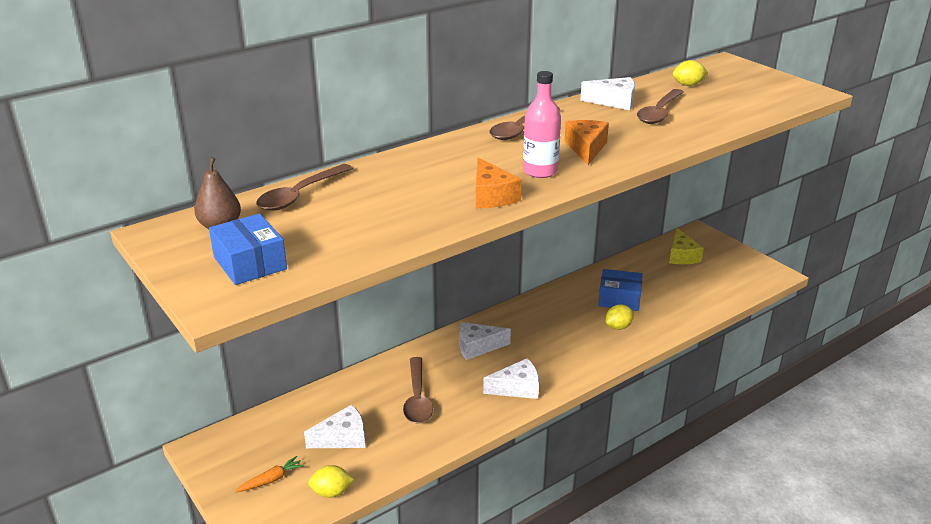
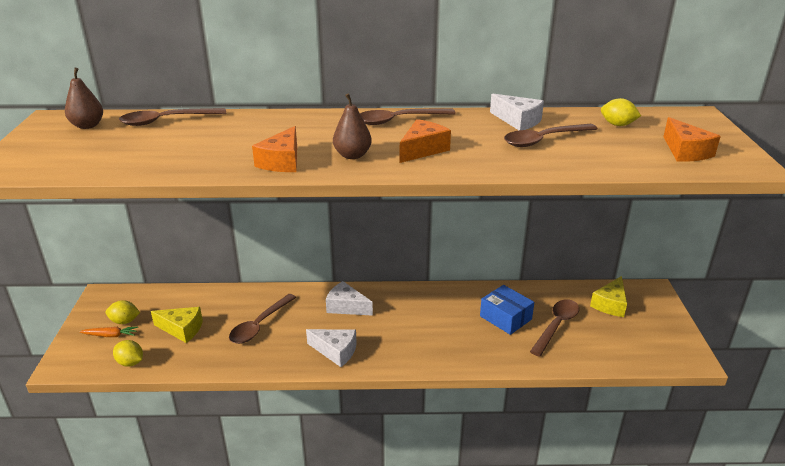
camera: 35 degrees right, 0 degrees up
(250, 263) = (58, 153): blue box -> none
(343, 438) = (182, 329): white cheese -> yellow cheese
(540, 171) = (352, 155): pink bottle -> brown pear
(618, 327) = (476, 340): yellow lemon -> yellow lemon (124, 321)
(663, 289) = (556, 326): none -> brown spoon
(762, 94) = (685, 151): none -> orange cheese

